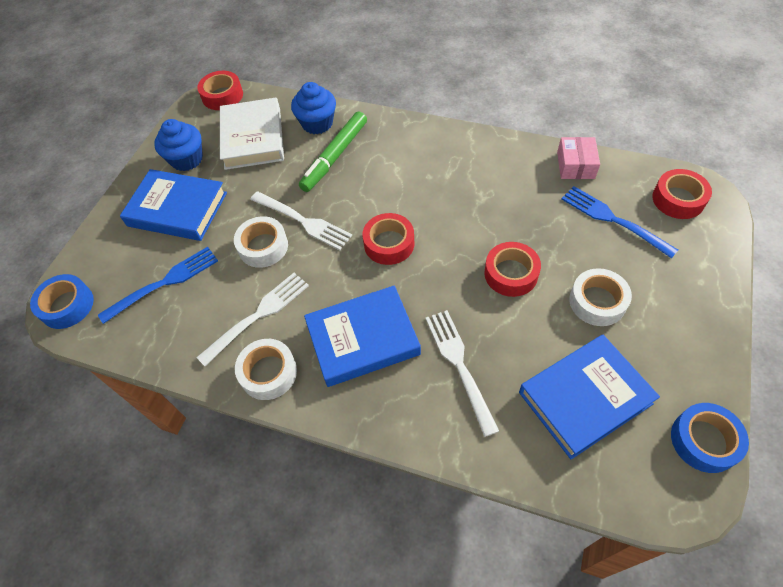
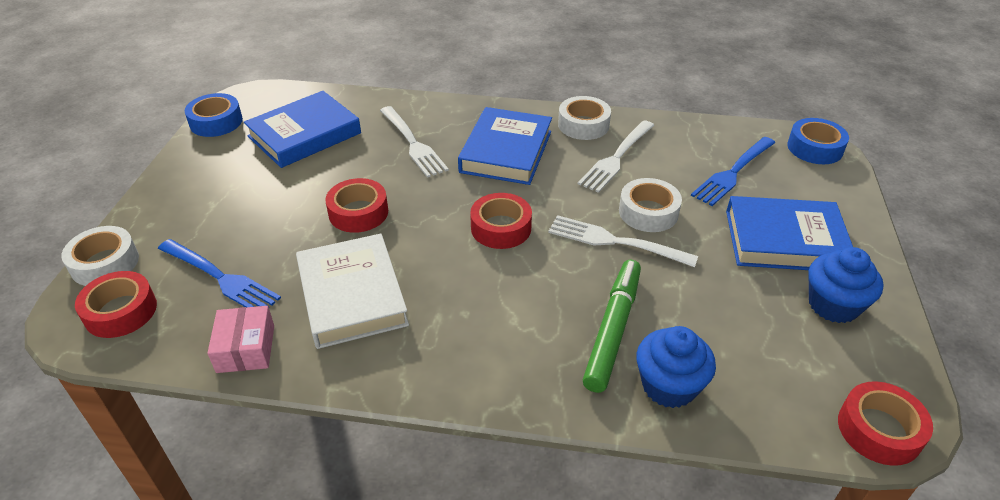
camera: 165 degrees right, 15 degrees down
(253, 138) = (759, 348): white book -> white book (352, 295)
(363, 339) = (506, 151): blue book -> blue book turned 45 degrees counterclockwise
(597, 302) = (270, 197): white tape -> white tape (105, 263)

